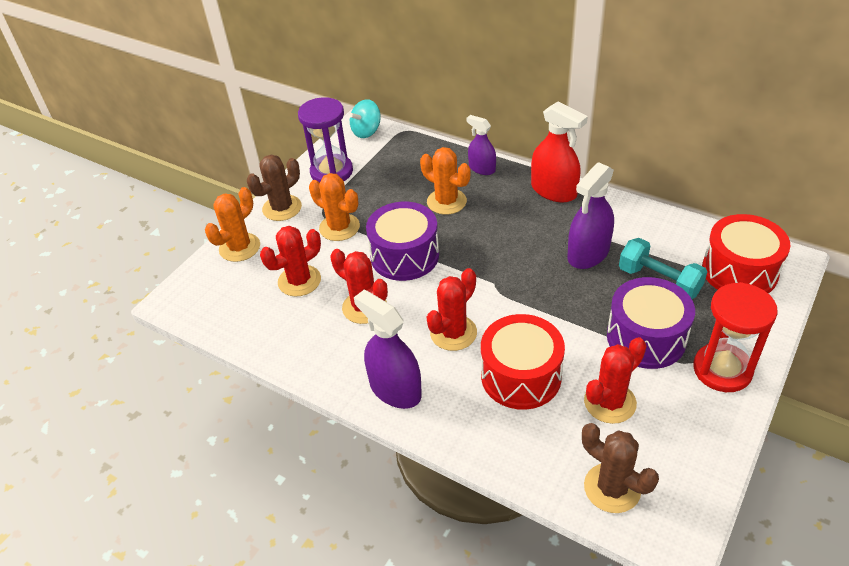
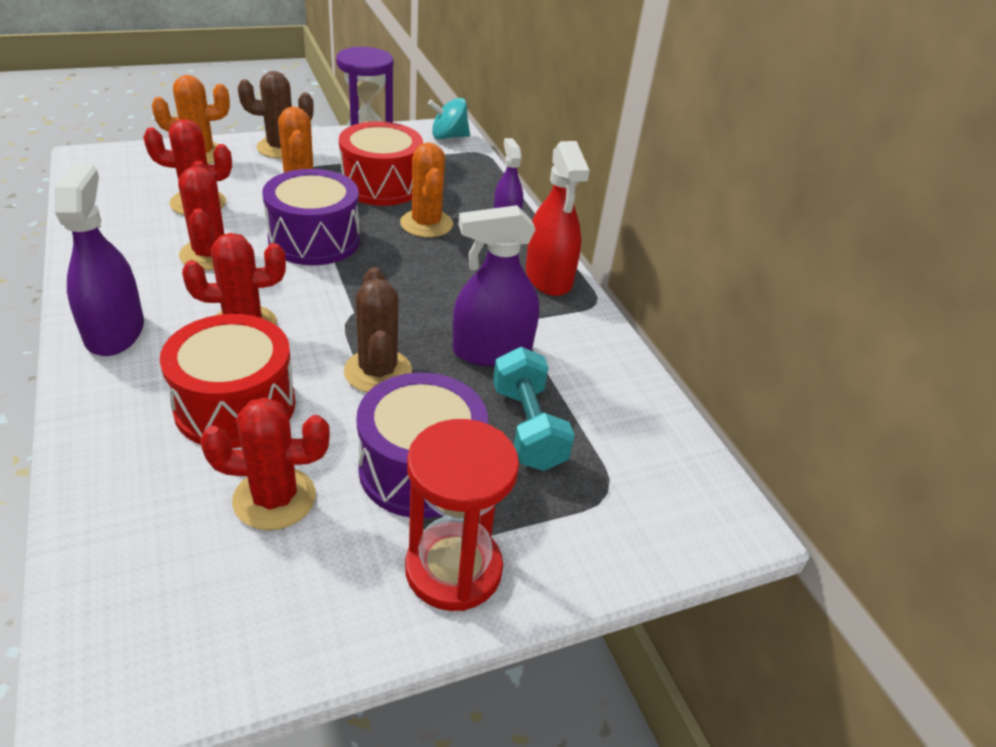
camera: 30 degrees right, 5 degrees down
(612, 488) = (128, 582): brown cactus -> brown cactus (378, 371)
(739, 271) = (646, 486): red drum -> red drum (381, 185)

